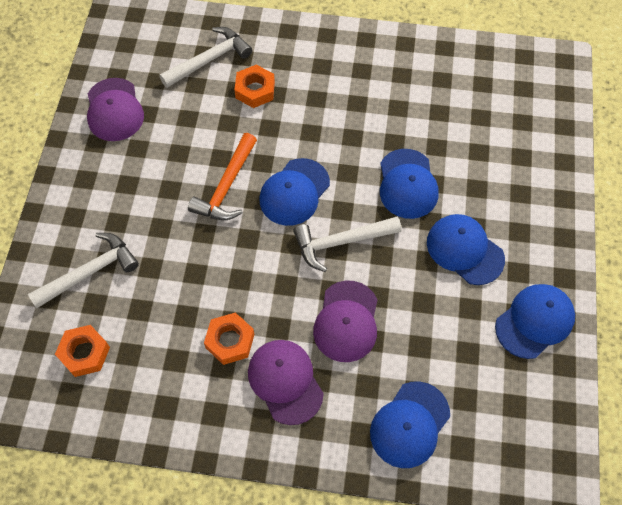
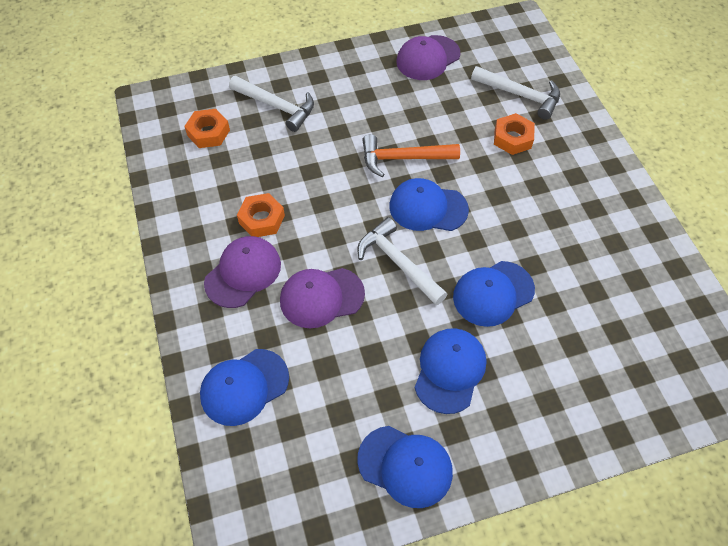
camera: 65 degrees right, 5 degrees down
(409, 424) = (244, 387): blue cap -> blue cap turned 45 degrees counterclockwise

